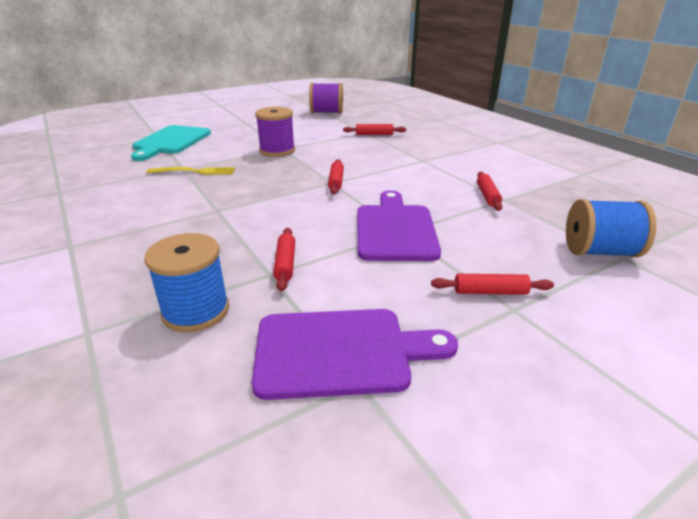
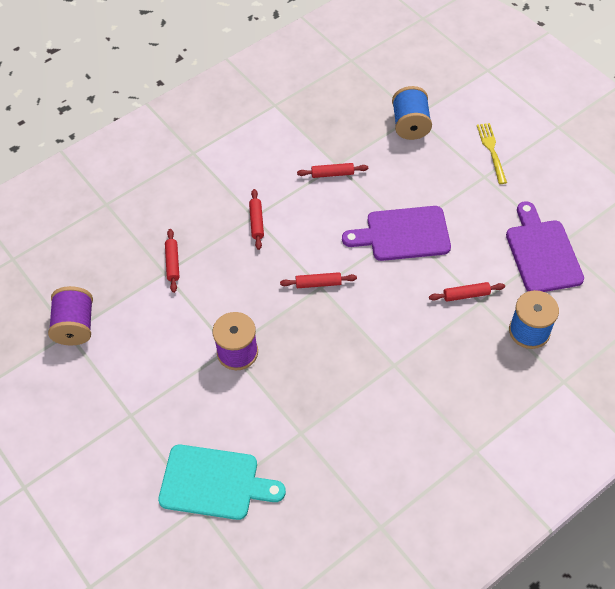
camera: 95 degrees left, 25 degrees up
(195, 171) = (310, 415): yellow fork -> yellow fork (491, 150)
(490, 292) = (470, 185): red rolling pin -> red rolling pin (256, 222)

